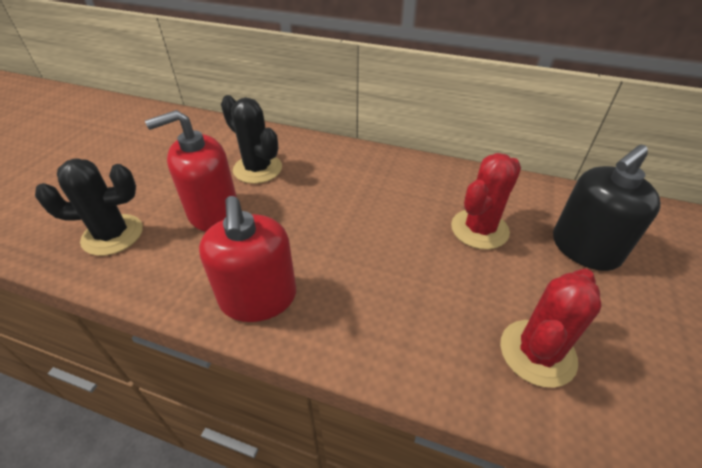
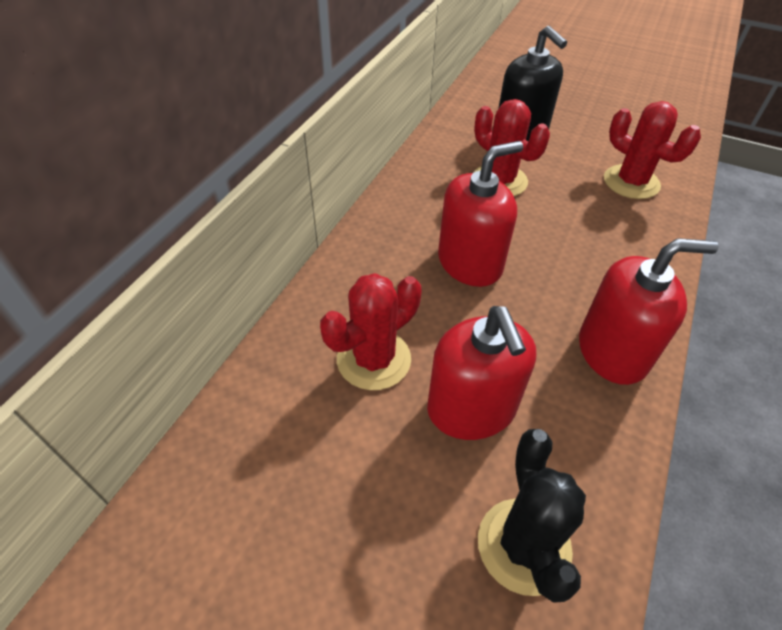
camera: 85 degrees left, 5 degrees up
(257, 169) = (374, 359): black cactus -> red cactus
(355, 210) = (470, 263): none -> red soap dispenser

